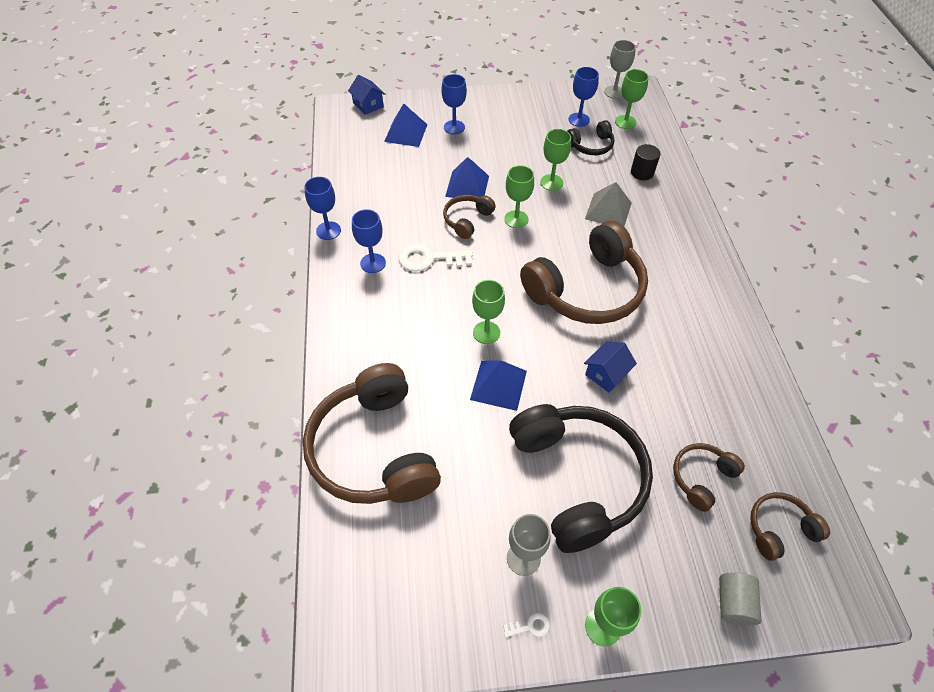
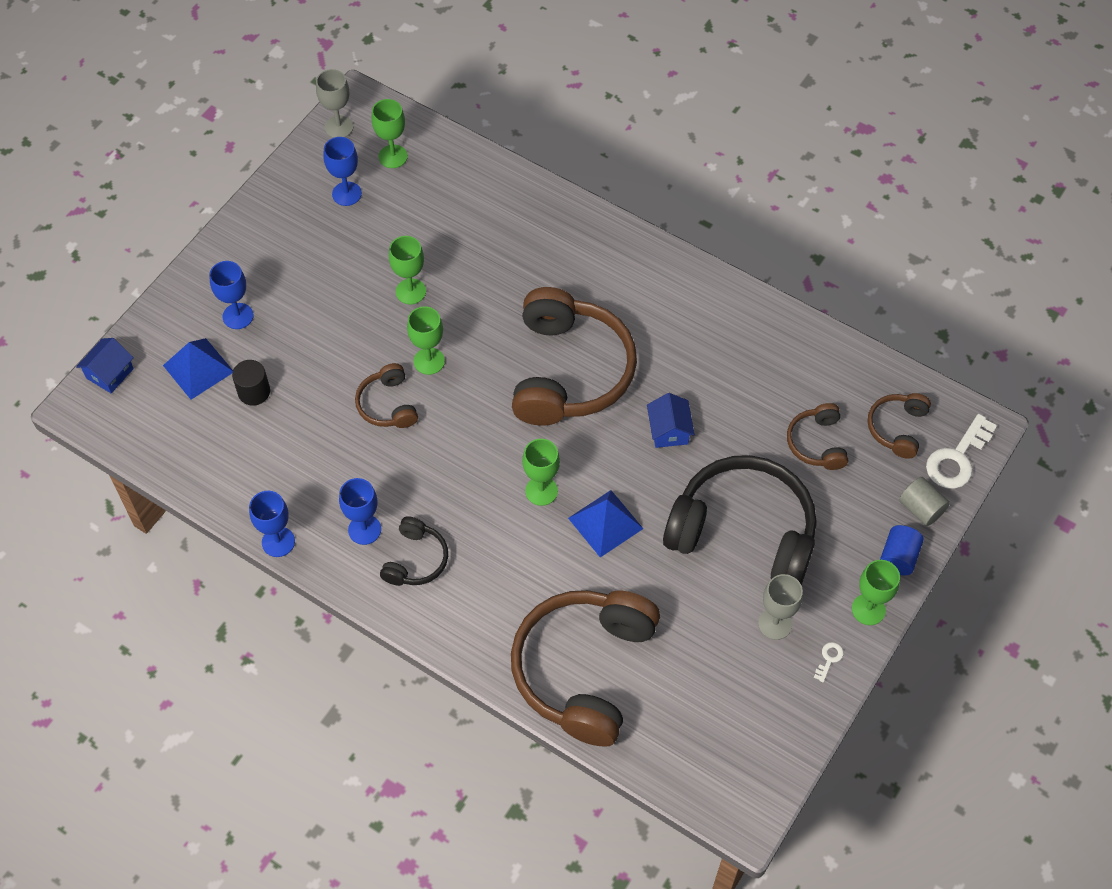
camera: 50 degrees left, 5 degrees up
(368, 105) = (110, 373): blue house -> blue house turned 60 degrees counterclockwise
(374, 449) = (583, 669): brown headphones -> brown headphones turned 90 degrees clockwise
(429, 259) = (407, 475): white key -> white key (957, 458)
(467, 186) = (340, 369): blue pyramid -> none
(591, 146) = (395, 215): black headphones -> black headphones (416, 560)
(608, 210) = (494, 274): grey pyramid -> none
(642, 172) = (475, 204): black cylinder -> black cylinder (254, 392)
(672, 617) = (898, 557): none -> blue cylinder

